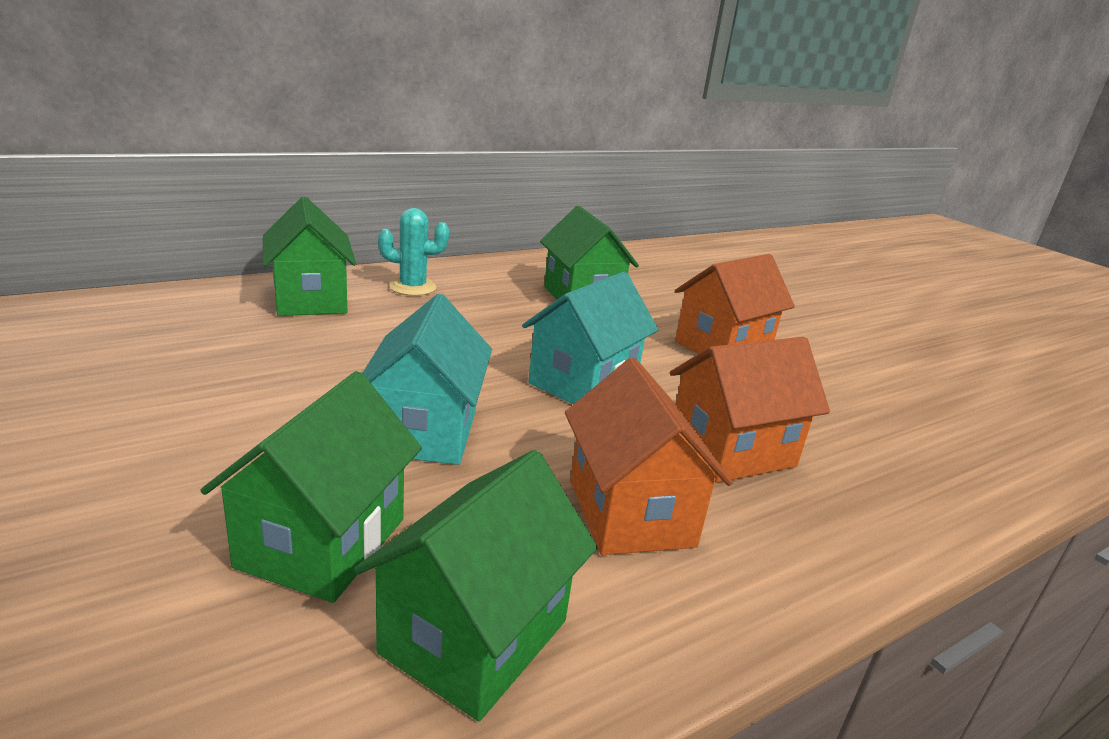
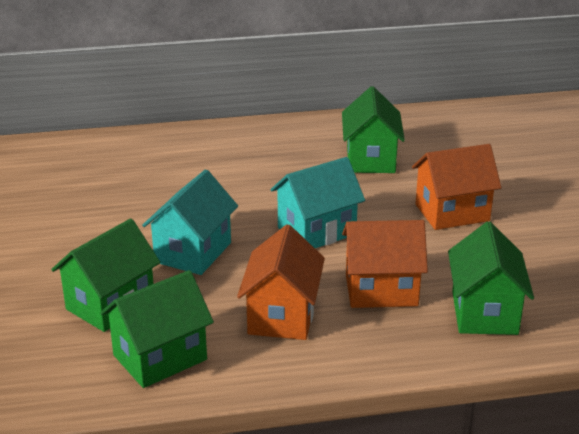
camera: 25 degrees right, 5 degrees up
(310, 299) = (168, 149): green house -> green house (484, 313)
(412, 287) = (244, 142): turquoise cactus -> none

